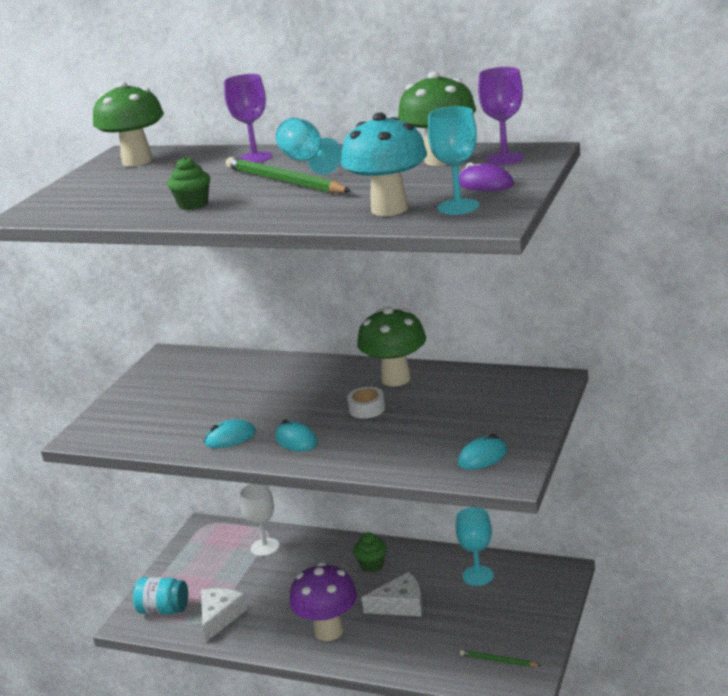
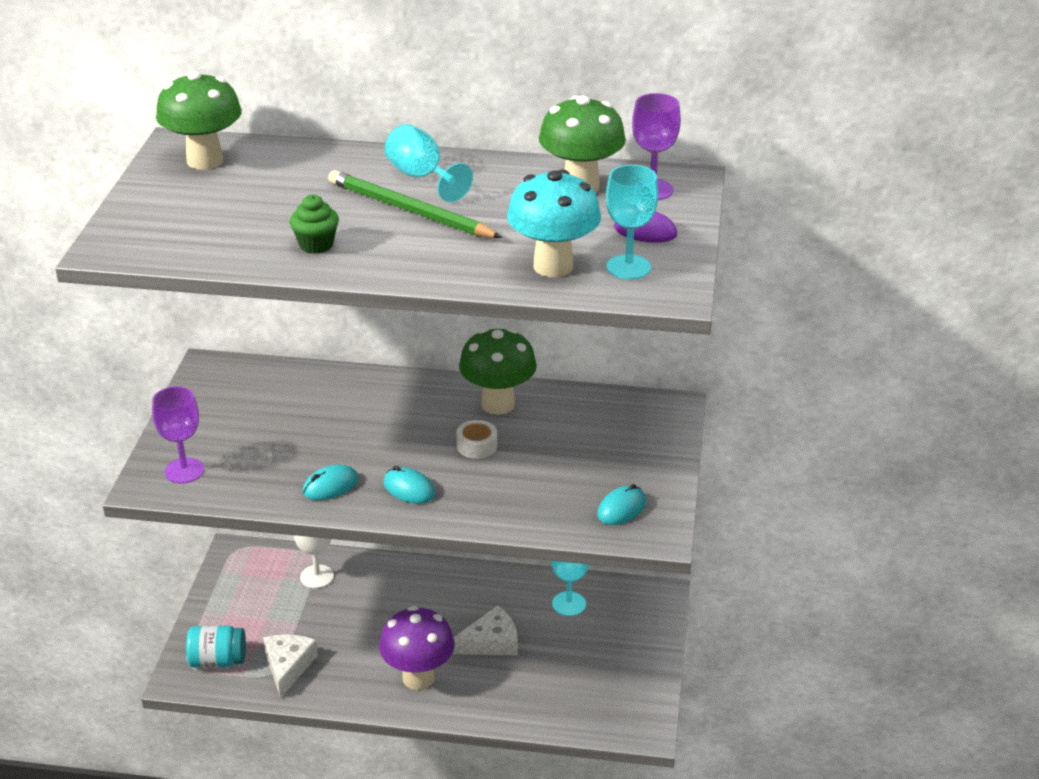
camera: 15 degrees left, 10 degrees up
(255, 158) = (355, 166): purple goblet -> purple goblet (184, 471)
(372, 565) = (448, 595): green cupcake -> none
(498, 661) = (611, 703): green pencil -> none

